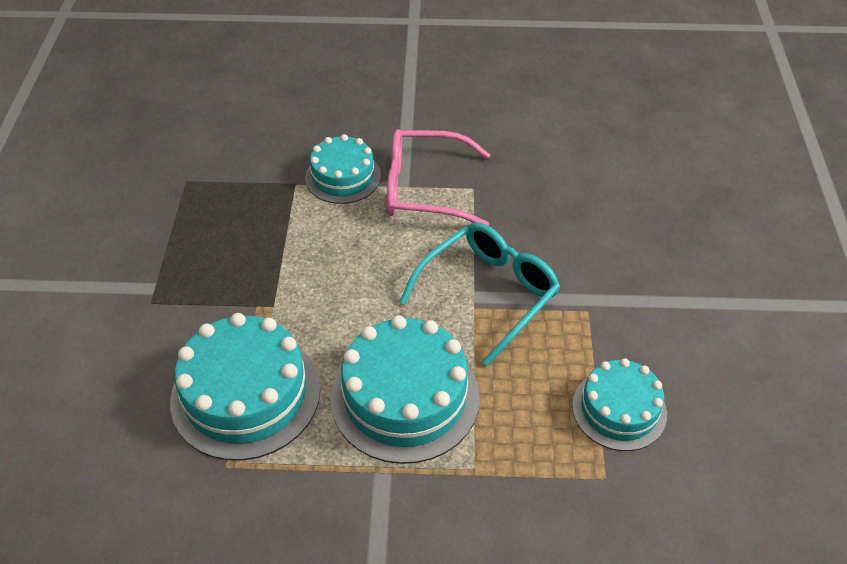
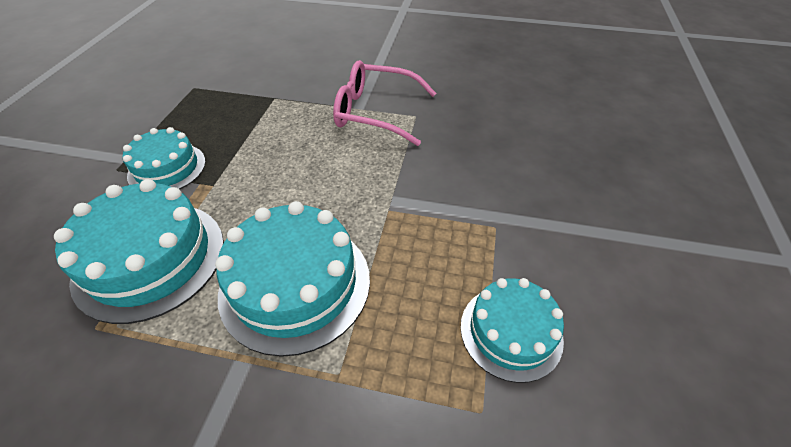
camera: 10 degrees right, 0 degrees up
(343, 177) = (313, 97): turquoise cake -> turquoise cake (167, 168)
(488, 293) = (405, 199): turquoise glasses -> none

